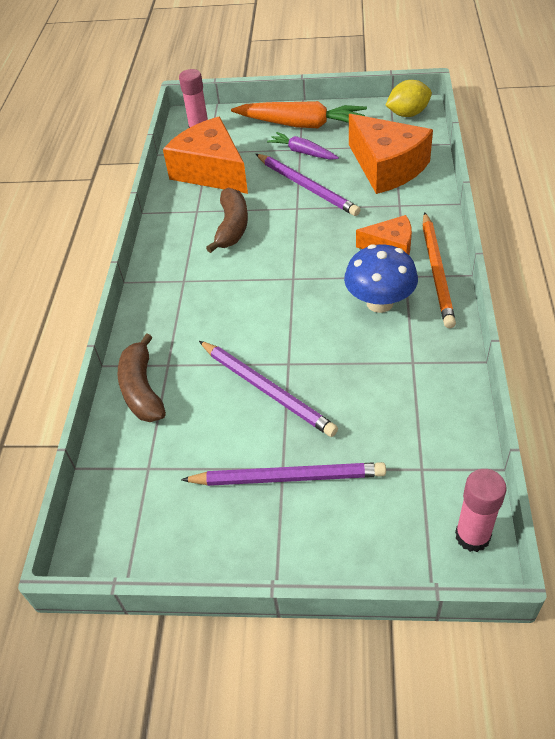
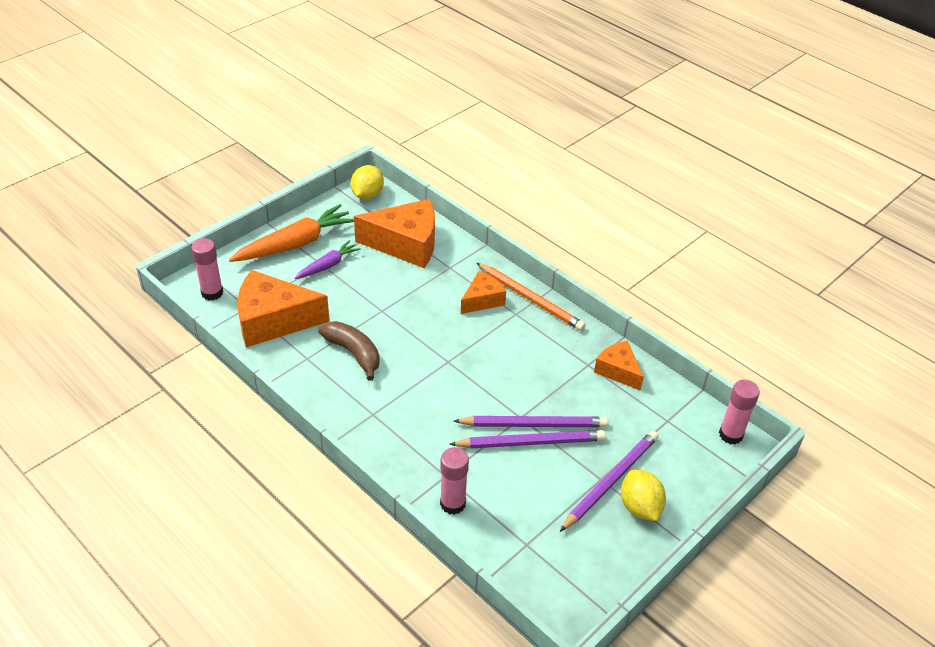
camera: 55 degrees left, 5 degrees down
(142, 389) = (453, 503): brown banana -> pink glue stick
(281, 522) = (640, 507): none -> yellow lemon
(303, 152) = (328, 265): purple carrot -> purple carrot turned 150 degrees clockwise
(307, 187) = (368, 290): purple pencil -> purple pencil (533, 424)
(379, 303) = (523, 341): blue mushroom -> none
(434, 387) = (618, 371): none -> orange cheese

